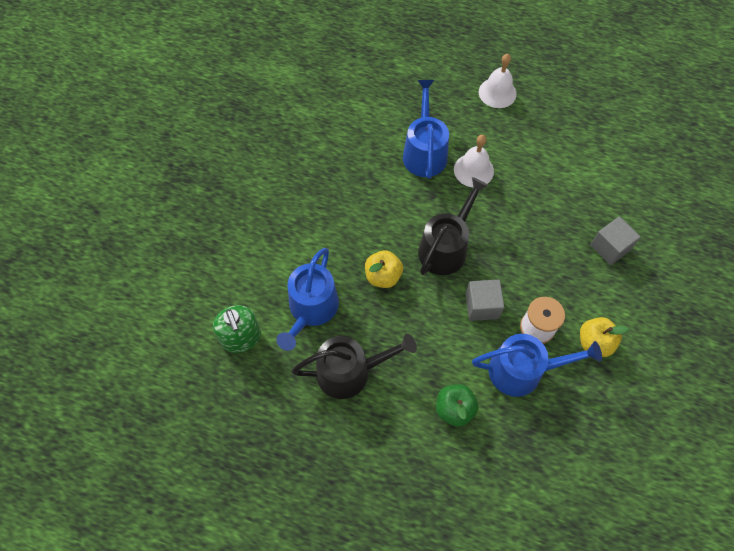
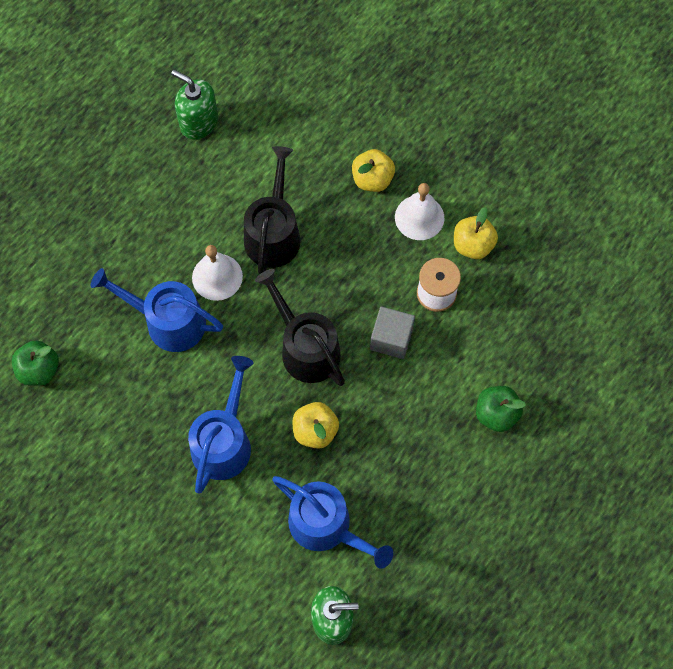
camera: 70 degrees left, 5 degrees up
(350, 372) = (417, 508): black watering can -> black watering can (273, 234)
(355, 91) = (39, 370): none -> green apple
(497, 92) = (120, 205): white bell -> white bell (419, 217)
(522, 371) = (478, 329): blue watering can -> blue watering can (224, 442)
(588, 116) = (199, 122): none -> green soap dispenser
(610, 247) = (372, 179): grey cube -> yellow apple

